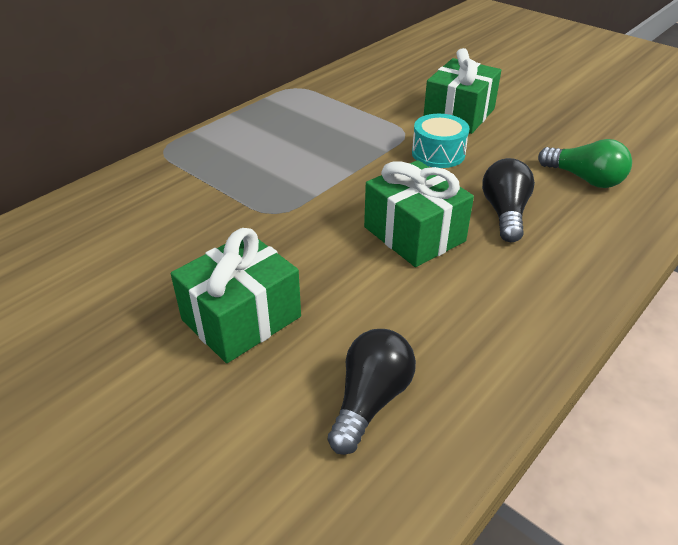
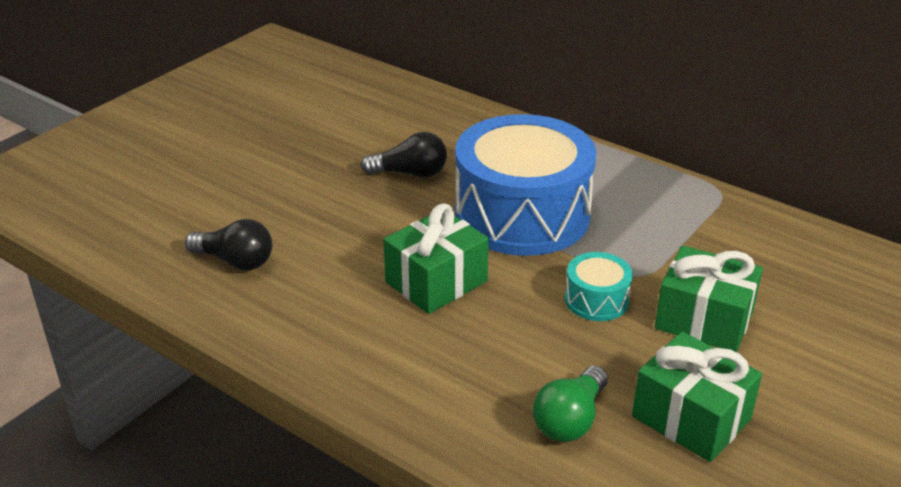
camera: 85 degrees right, 5 degrees down
(241, 318) = (321, 199): green gift -> green gift (691, 418)
(309, 178) = (522, 215): none -> blue drum
(505, 213) = (482, 345): black light bulb -> black light bulb (410, 173)

